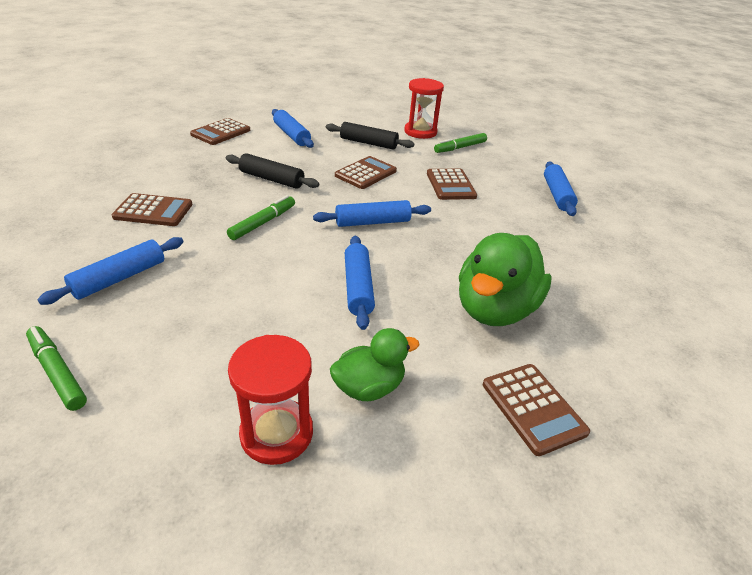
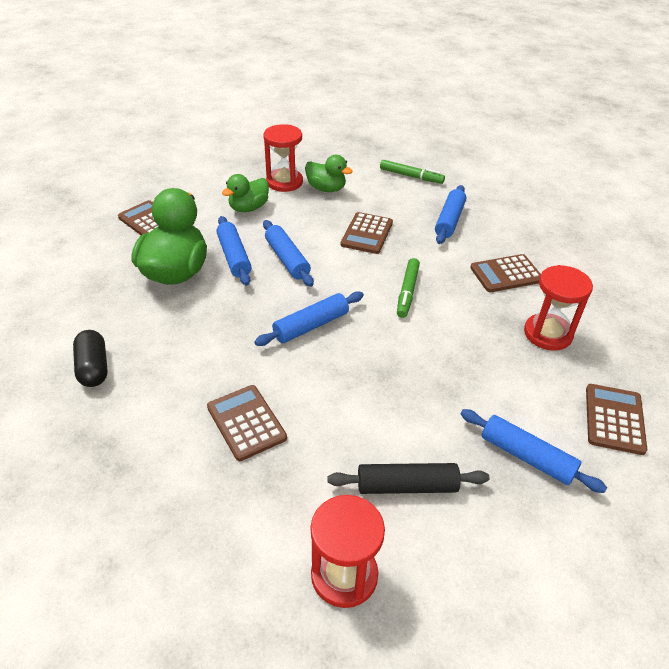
camera: 160 degrees right, 5 degrees up
(191, 169) = (547, 334): none -> red hourglass
(219, 390) = (326, 189): none -> green duck
(271, 179) = (457, 350): black rolling pin -> none
(366, 173) = (364, 404): brown calculator -> brown calculator (367, 234)
(460, 148) = (255, 544): green marker -> none
(557, 195) = (90, 459): blue rolling pin -> blue rolling pin (234, 257)
(569, 242) = (93, 368): none -> black capsule

